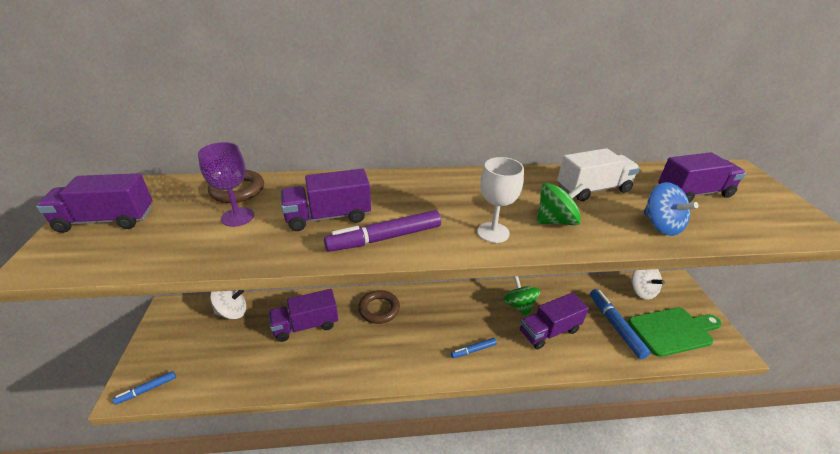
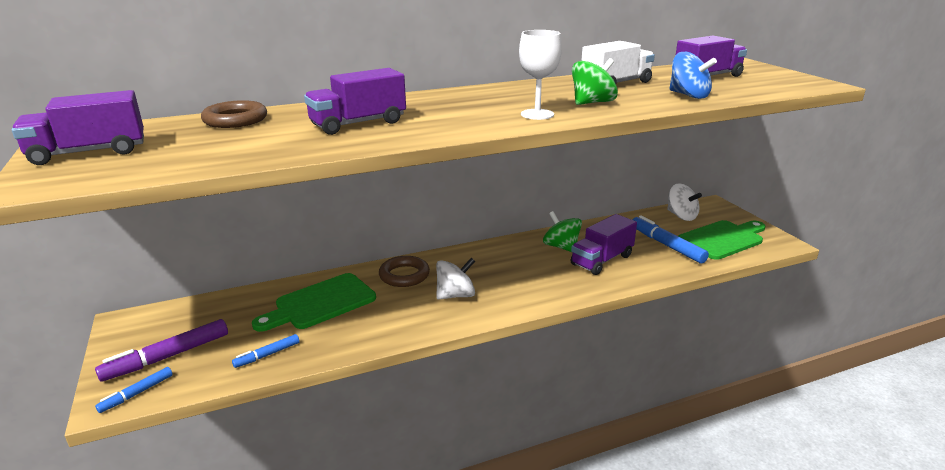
camera: 15 degrees left, 10 degrees down
(232, 312) = (216, 309): white spinning top -> white spinning top (455, 295)
(237, 217) = (253, 134): purple goblet -> none
(306, 325) = (321, 303): purple truck -> green cutting board
(385, 238) = (430, 128): purple marker -> purple marker (167, 357)
(473, 350) = (528, 288): blue marker -> blue marker (267, 355)

